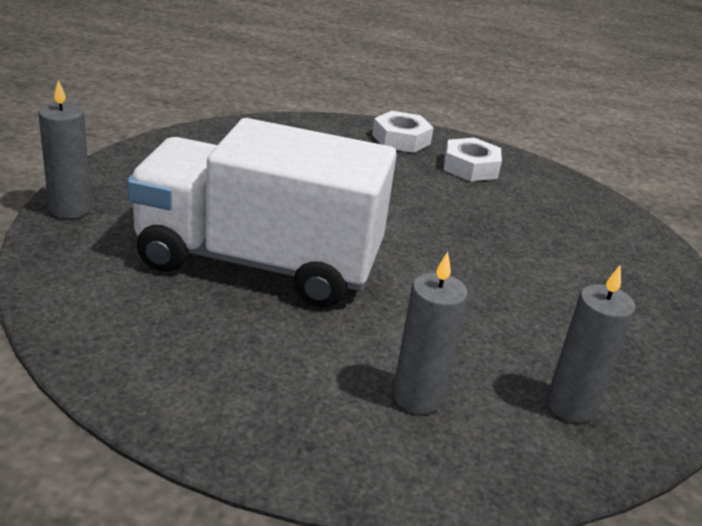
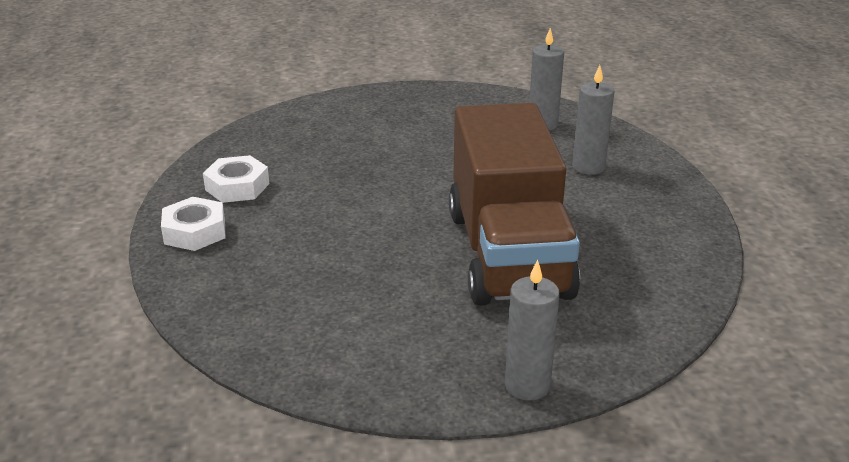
camera: 105 degrees left, 0 degrees up
(258, 262) = (507, 254): white truck -> brown truck

